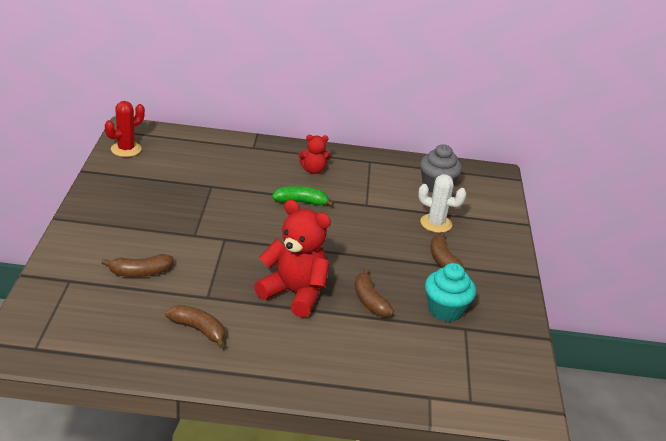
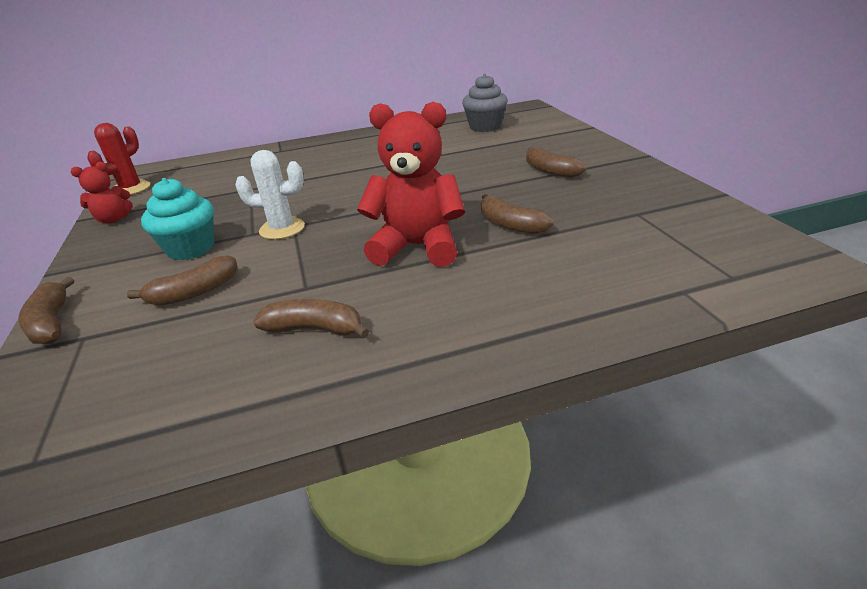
camera: 15 degrees left, 0 degrees up
(54, 262) = (52, 323): none -> brown banana
(301, 202) = (361, 173): green banana -> none
(313, 170) = (356, 149): red teddy bear -> red teddy bear (114, 219)
(436, 223) = (512, 149): white cactus -> white cactus (282, 229)
(445, 310) = (598, 205): turquoise cupcake -> turquoise cupcake (191, 248)

